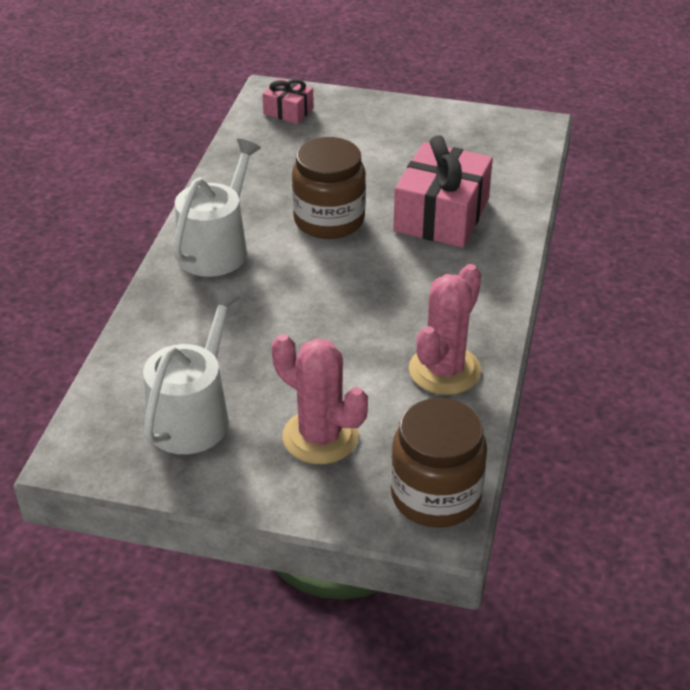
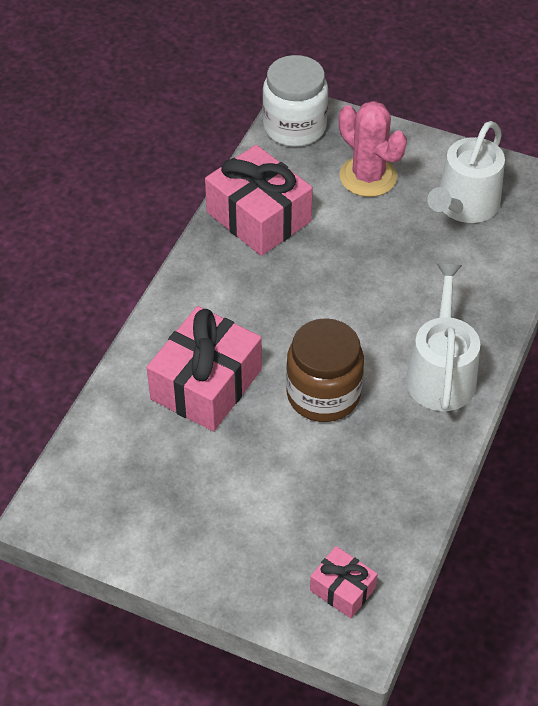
camera: 170 degrees left, 10 degrees up
(217, 248) = (441, 373): white watering can -> white watering can turned 150 degrees clockwise
(436, 496) = (294, 127): brown jar -> white jar
(444, 370) = (258, 217): pink cactus -> pink gift

